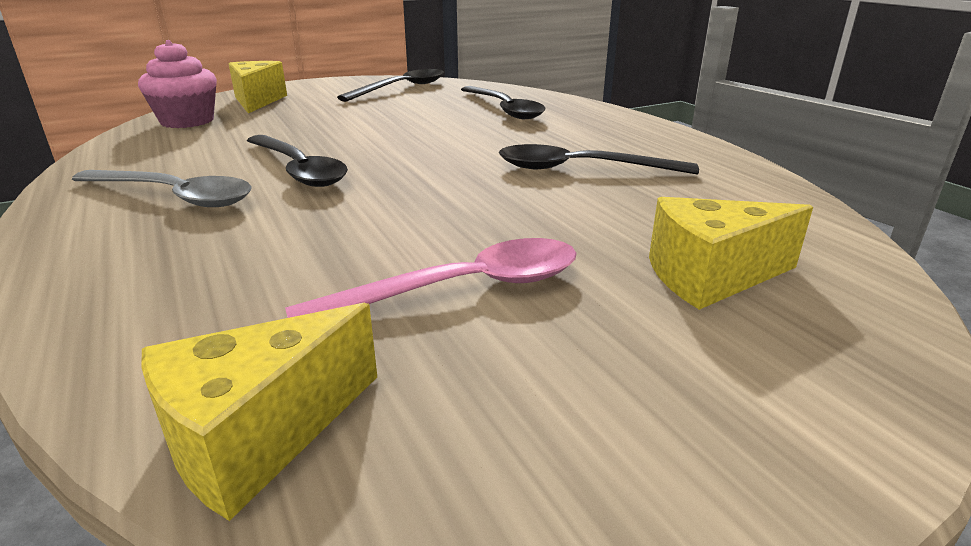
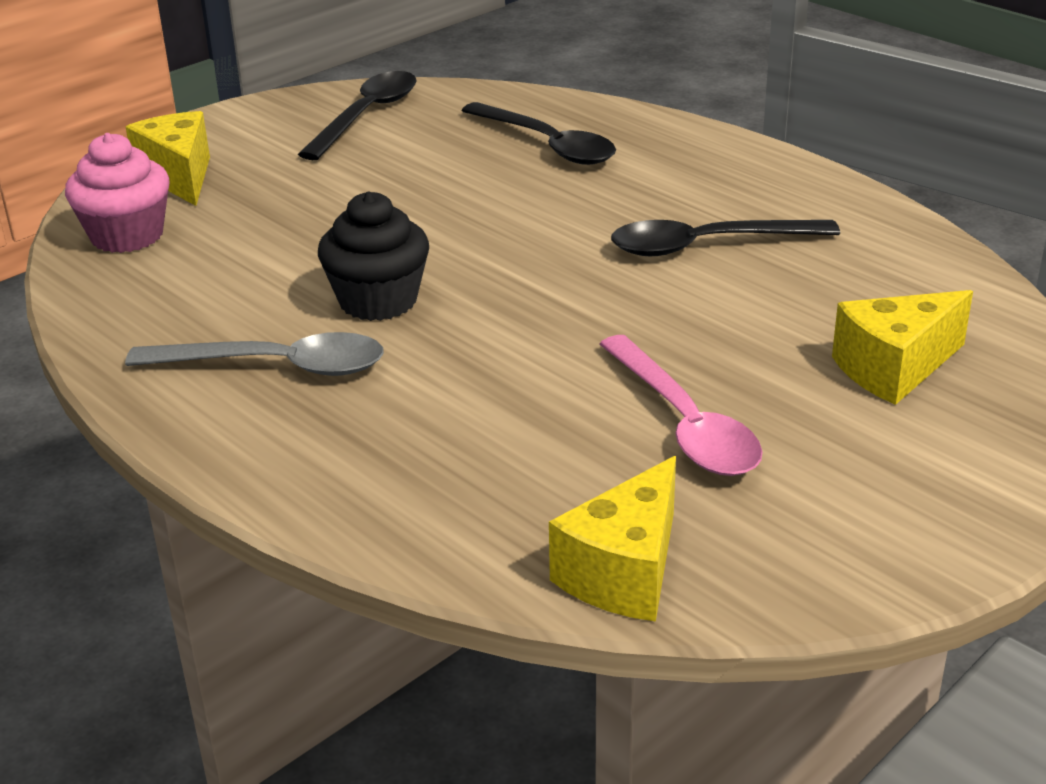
camera: 15 degrees left, 5 degrees up
(298, 170) = (378, 301): black spoon -> black cupcake
(461, 289) = (683, 423): pink spoon -> pink spoon turned 105 degrees clockwise

